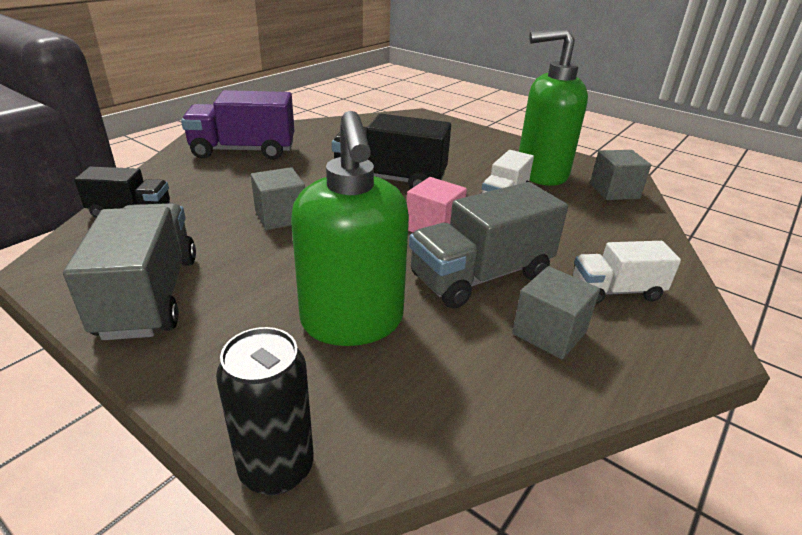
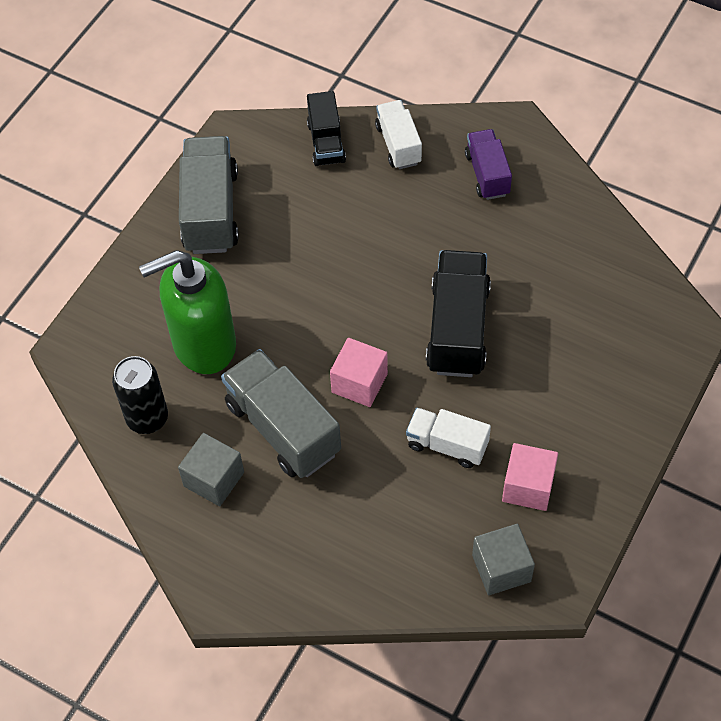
camera: 85 degrees right, 25 degrees up
(149, 296) = (211, 211): grey truck -> grey truck turned 75 degrees counterclockwise
(243, 151) = (487, 174): purple truck -> purple truck, size x0.60
(276, 468) = (74, 335): black can -> black can (147, 418)
(281, 217) = (347, 254): grey cube -> none
(540, 173) = (528, 486): green soap dispenser -> pink cube
(616, 291) = (282, 538): white truck -> white truck (398, 145)

